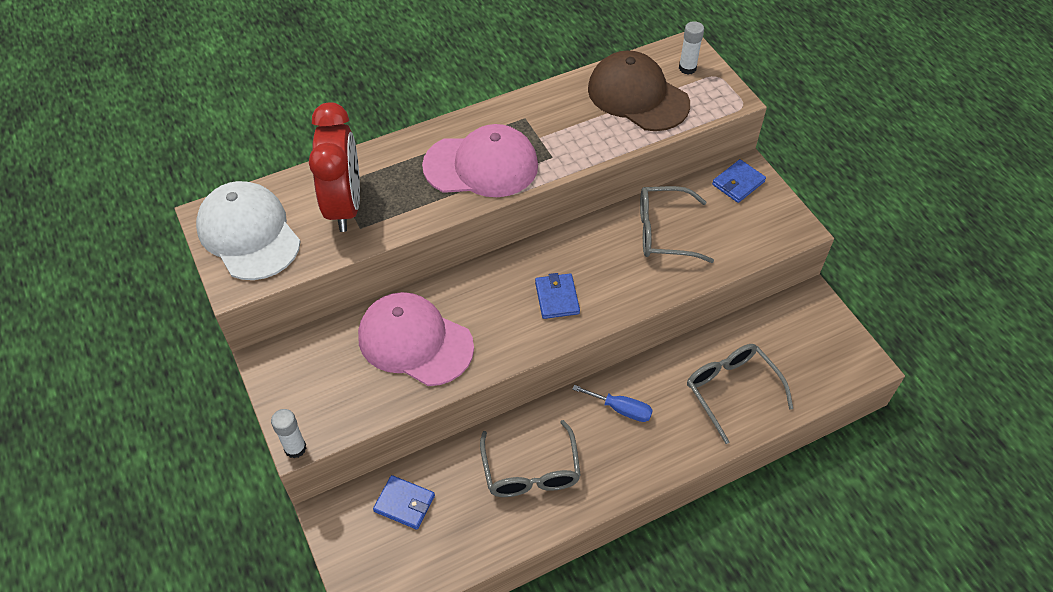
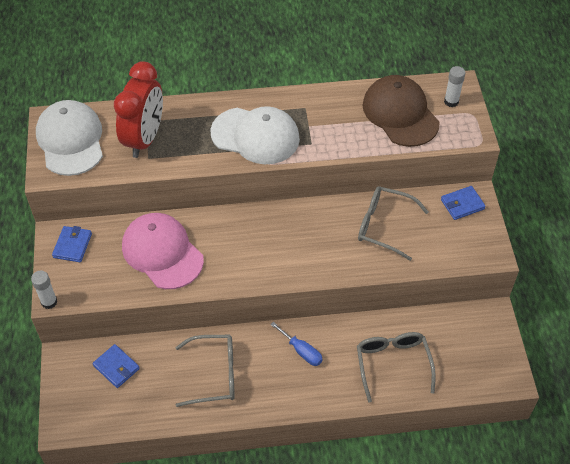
camera: 20 degrees right, 0 degrees up
(481, 166) = (255, 136): pink cap -> white cap
(531, 471) = (214, 374): grey glasses -> grey glasses turned 105 degrees counterclockwise
(557, 298) = (279, 252): blue wallet -> blue wallet (72, 245)

